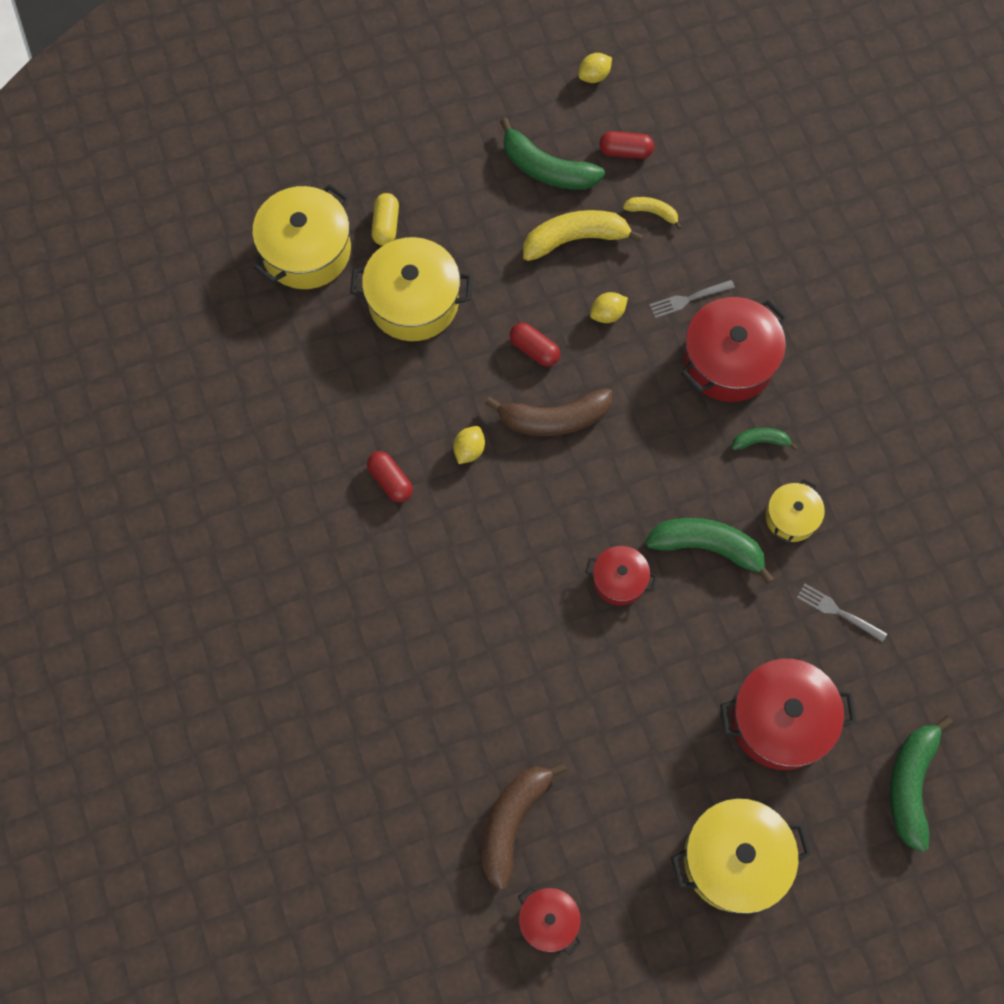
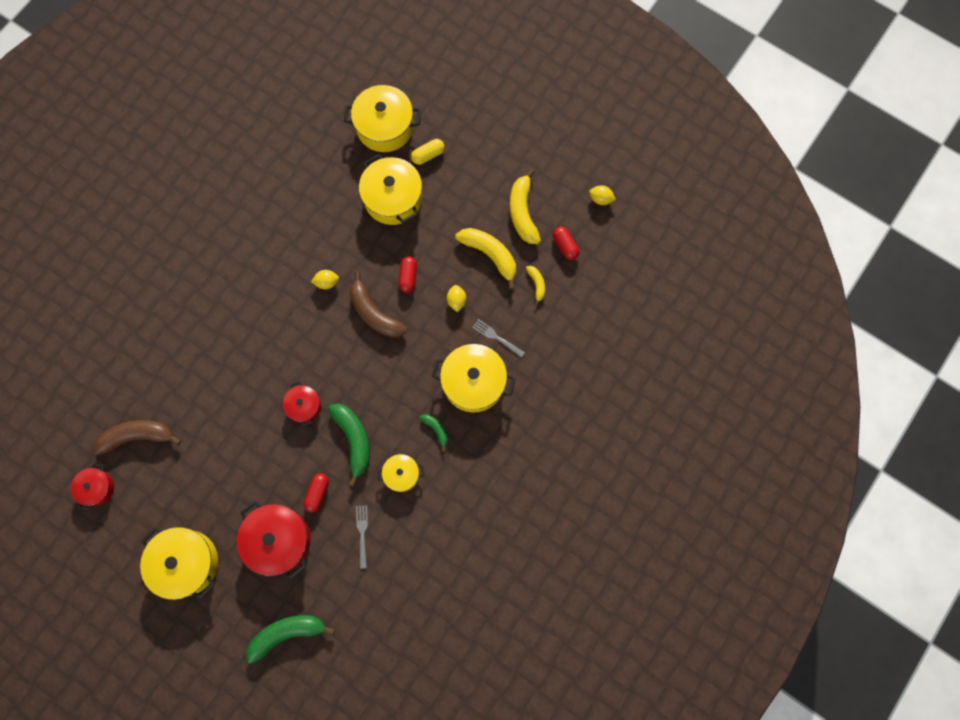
camera: 55 degrees right, 5 degrees up
(390, 481) = (283, 255): red capsule -> red capsule (317, 493)
(547, 169) = (523, 212): green banana -> yellow banana
(607, 314) = (456, 301): yellow lemon -> yellow lemon turned 60 degrees clockwise
(728, 361) = (473, 382): red pot -> yellow pot

